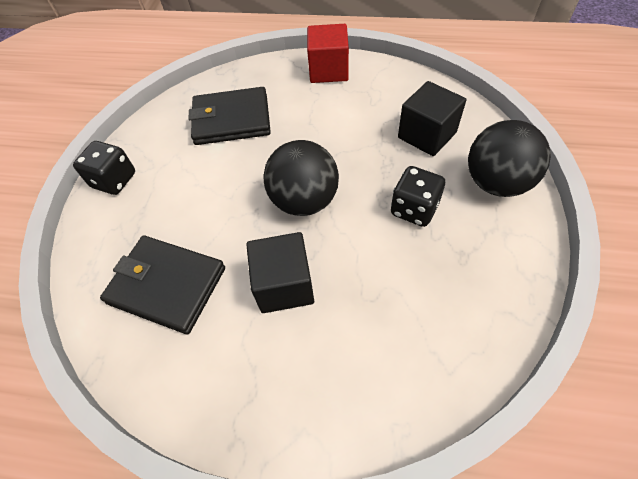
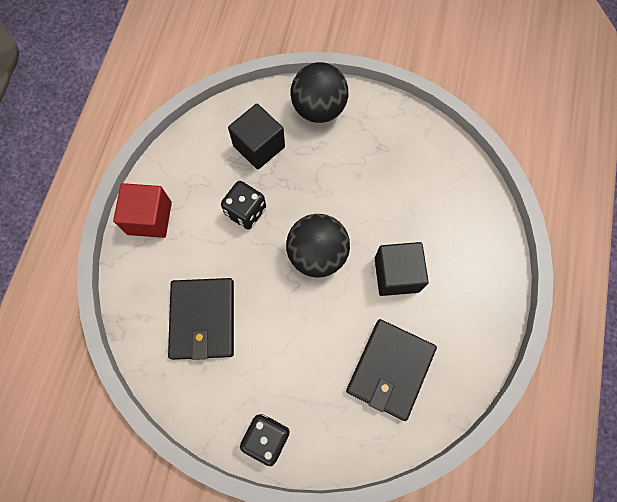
camera: 90 degrees left, 15 degrees up
(414, 209) = (336, 171): black dice -> black dice (246, 211)

